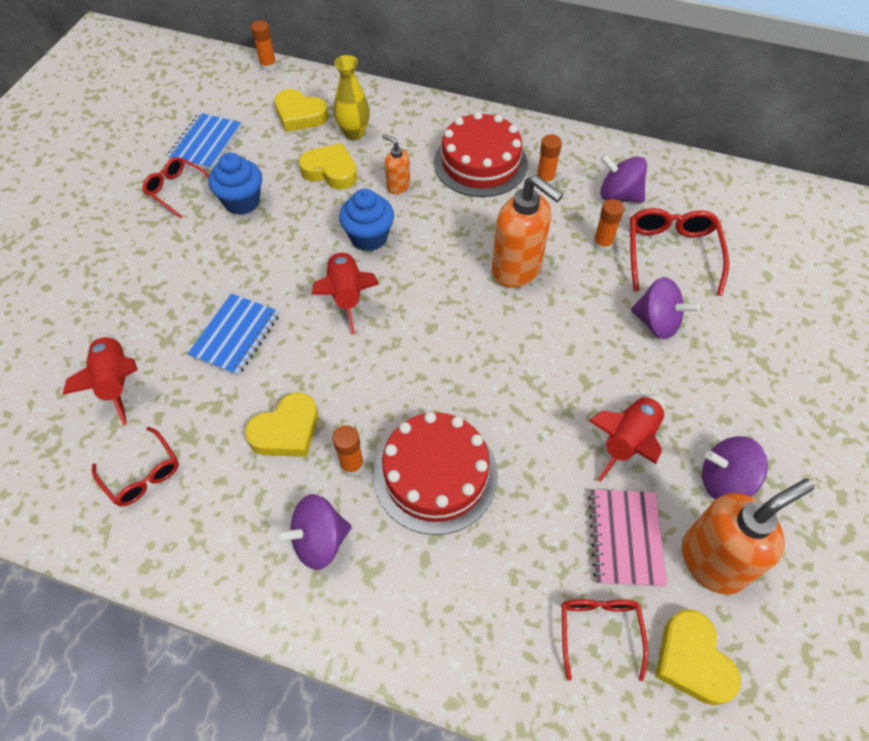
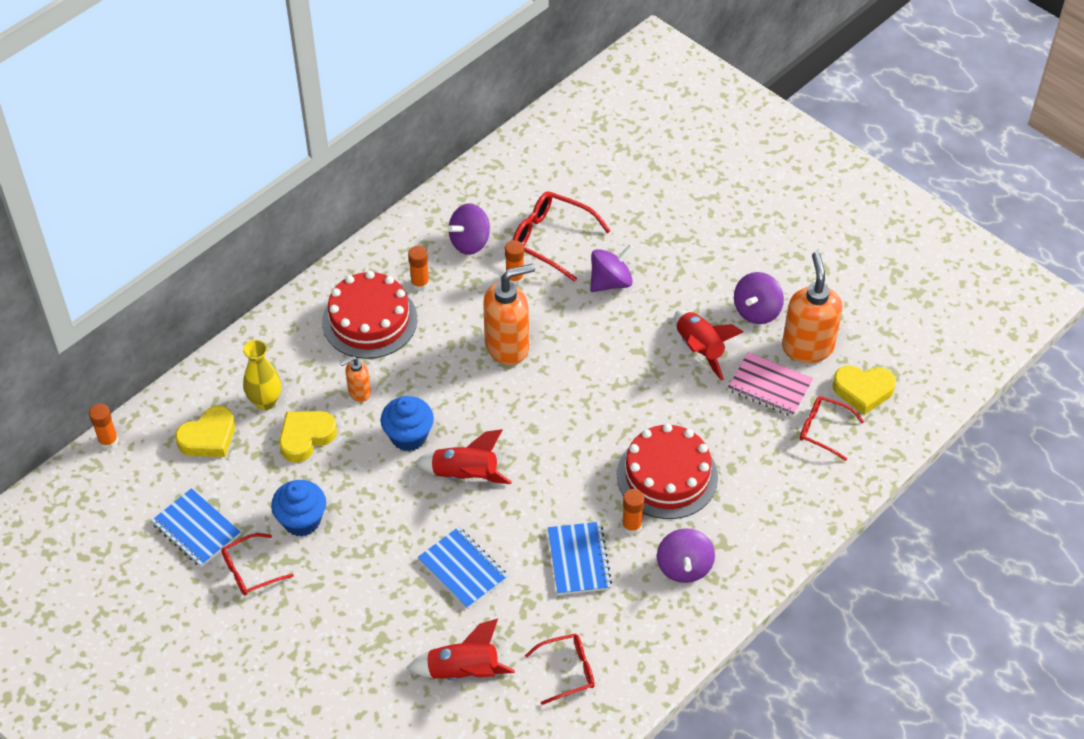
camera: 65 degrees left, 5 degrees down
(286, 431) = (579, 560): yellow heart -> blue notebook

